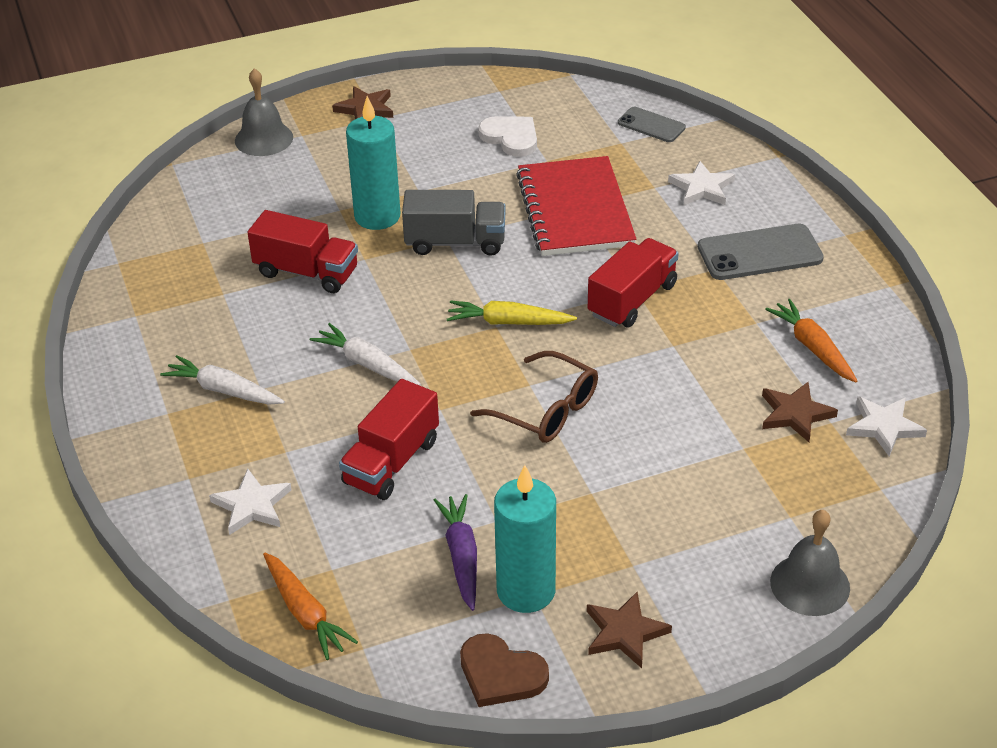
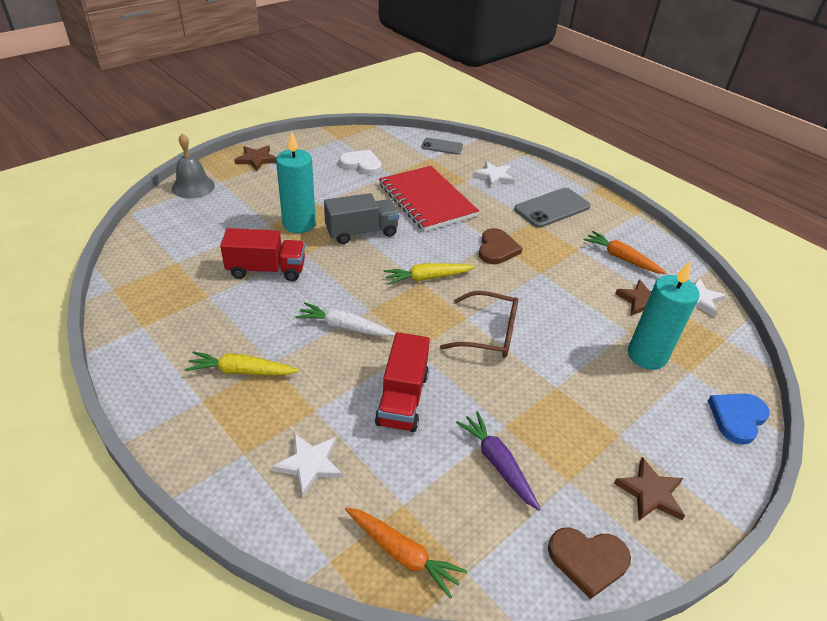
camera: 25 degrees left, 0 degrees up
(223, 390) = (242, 371): white carrot -> yellow carrot
(526, 591) = (561, 479): turquoise candle -> turquoise candle (646, 356)
(632, 300) = (497, 249): red truck -> brown heart
(810, 584) = (737, 418): grey bell -> blue heart

